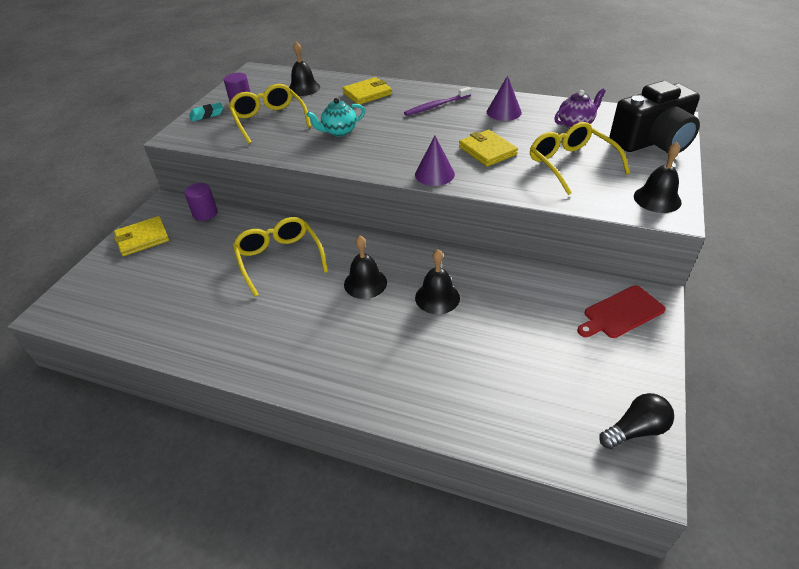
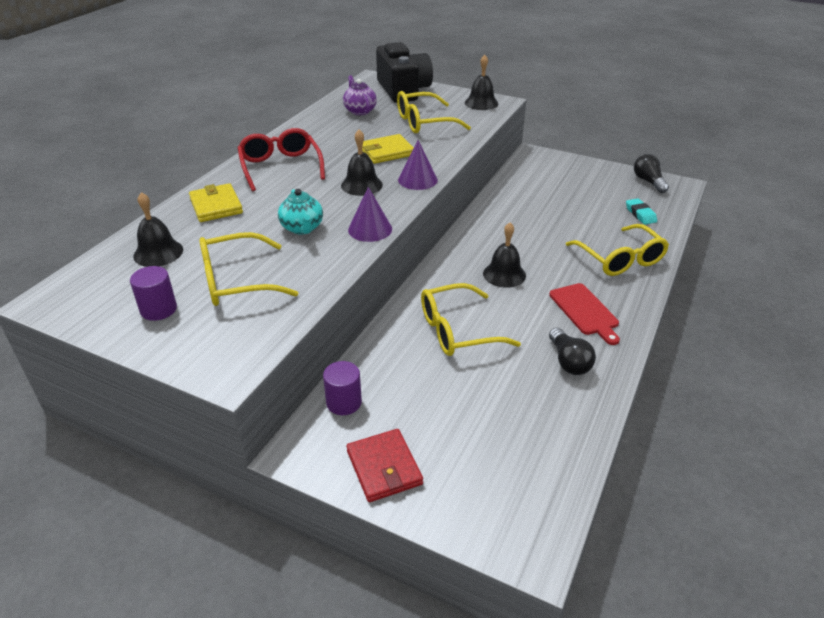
camera: 85 degrees left, 5 degrees down
(142, 238) = (384, 467): yellow wallet -> red wallet
(207, 115) = (176, 343): turquoise eraser -> turquoise eraser (640, 214)
(232, 331) = (569, 362): none -> black light bulb
(409, 379) = (619, 259): none -> yellow glasses
(436, 106) = (280, 167): purple toothbrush -> red glasses
(437, 297) = (527, 238): black bell -> black bell (361, 185)
(504, 112) = (318, 136): purple cone -> purple cone (370, 229)
(621, 313) = (548, 167): red cutting board -> red cutting board (585, 311)

